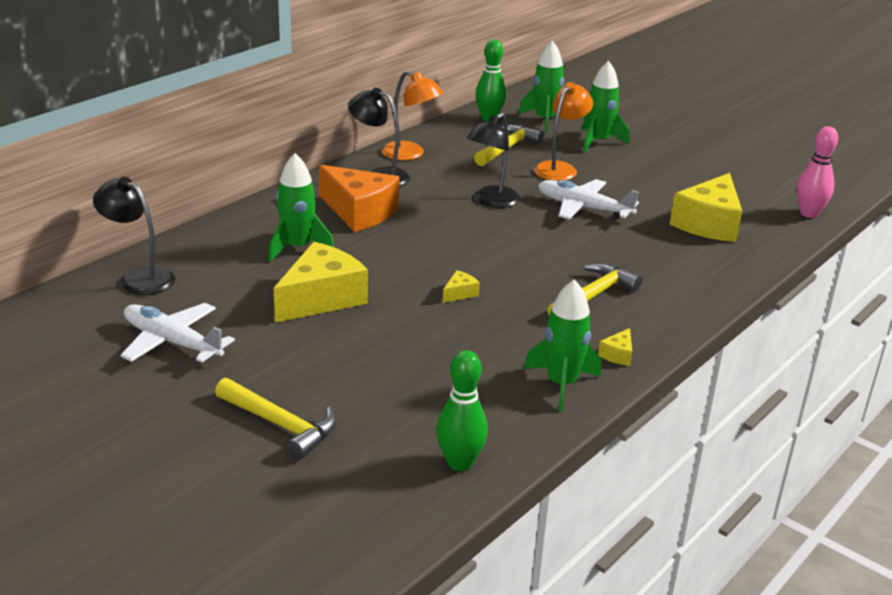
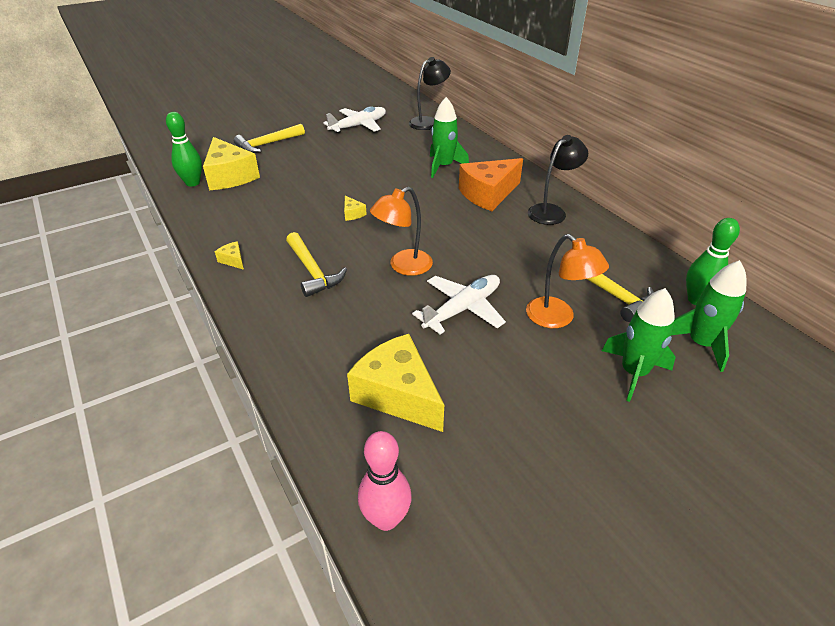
camera: 110 degrees right, 10 degrees up
(321, 298) = (376, 167): yellow cheese -> yellow cheese (230, 176)
(410, 154) = (596, 233): orange lamp -> orange lamp (403, 266)
(491, 201) = (491, 257): black lamp -> none
(561, 384) = (224, 229): green rocket -> none

